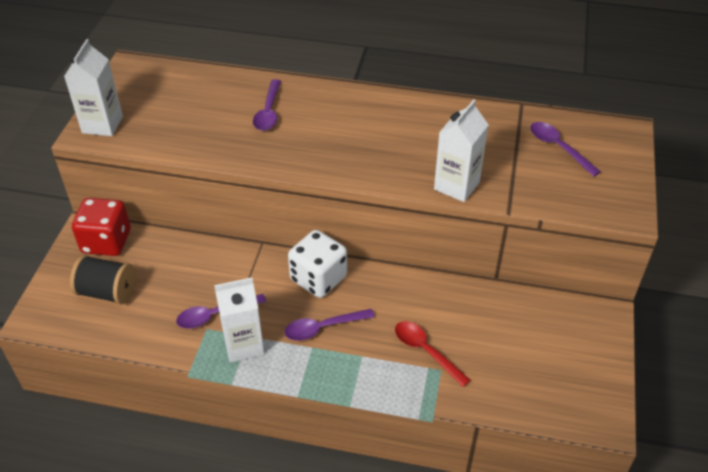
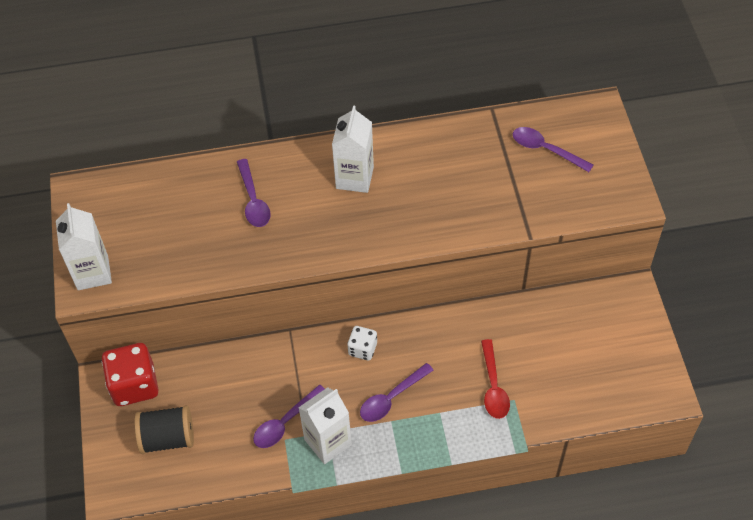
camera: 20 degrees left, 10 degrees up
(318, 278) = (362, 349): white dice -> white dice, size x0.56
(426, 351) = (493, 386): red spoon -> red spoon turned 120 degrees counterclockwise
(456, 186) = (472, 224): white carton -> white carton (354, 178)

